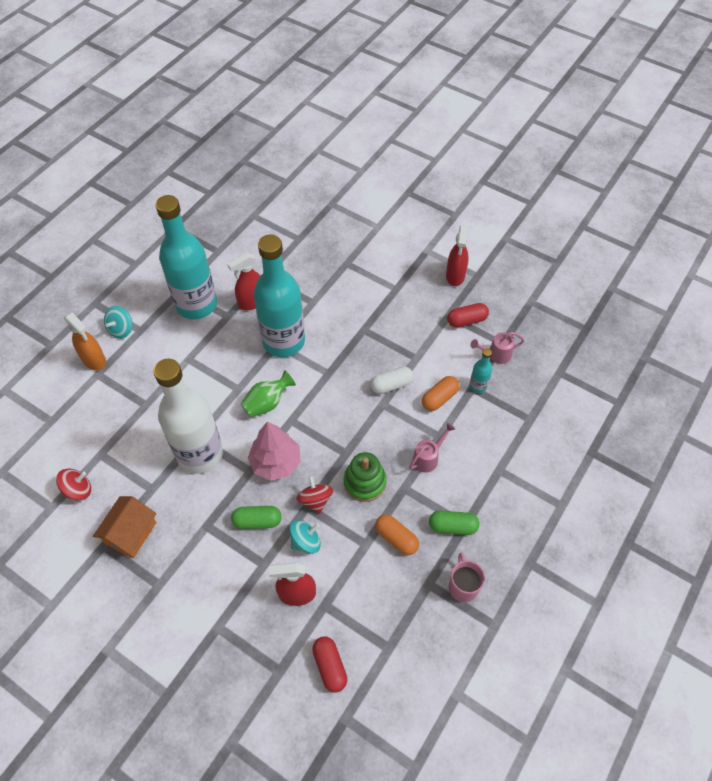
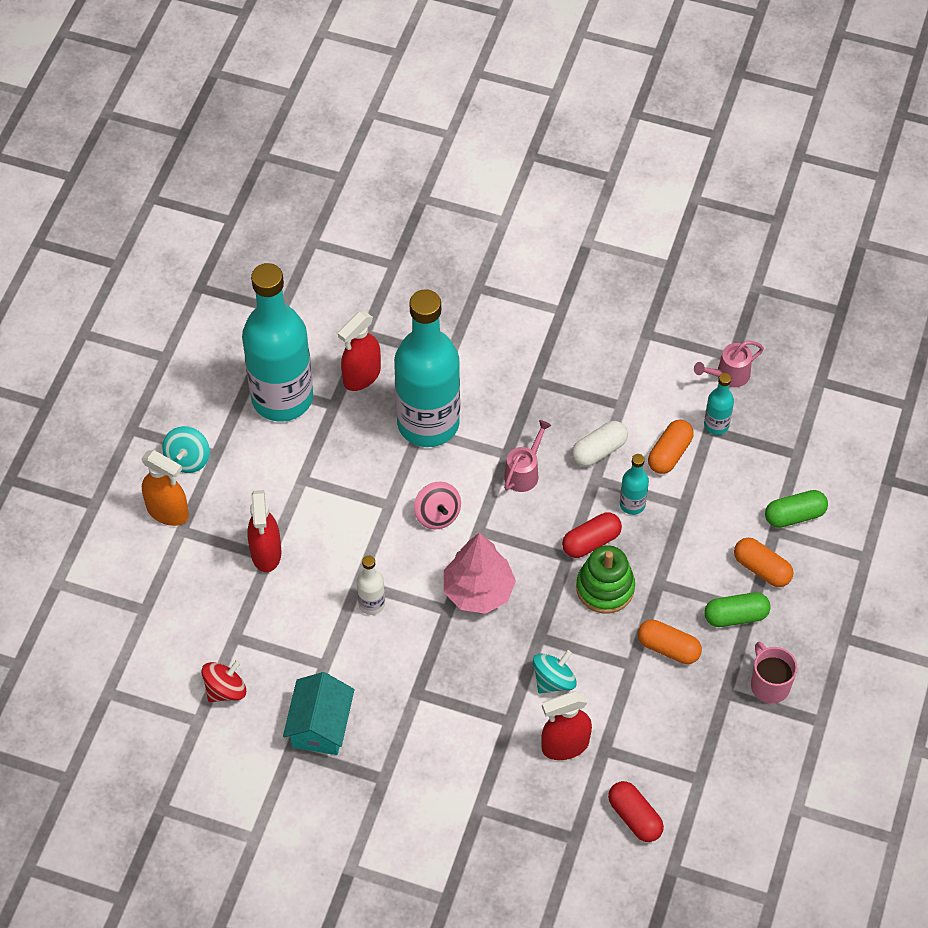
camera: 15 degrees left, 0 degrees up
(131, 533) = (320, 726): orange house -> turquoise house
(200, 454) = (371, 604): white bottle -> white bottle, size x0.41
(257, 521) = (481, 670): green capsule -> green capsule (794, 515)
(267, 403) = (437, 515): green vase -> pink spinning top
(315, 500) = (548, 626): red spinning top -> none
(403, 427) = (632, 504): none -> turquoise bottle
(428, 457) = (678, 536): pink watering can -> pink watering can (524, 472)
(455, 276) = (639, 272): red spray bottle -> red spray bottle (266, 553)
(466, 320) = (674, 335): red capsule -> red capsule (591, 541)
(482, 495) = (762, 569): none -> orange capsule

